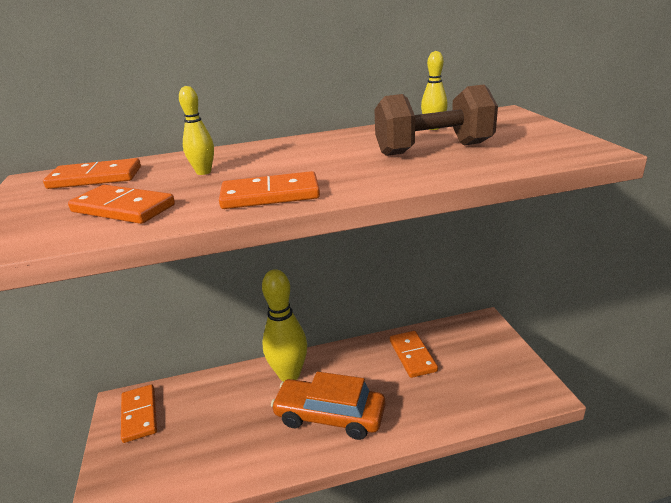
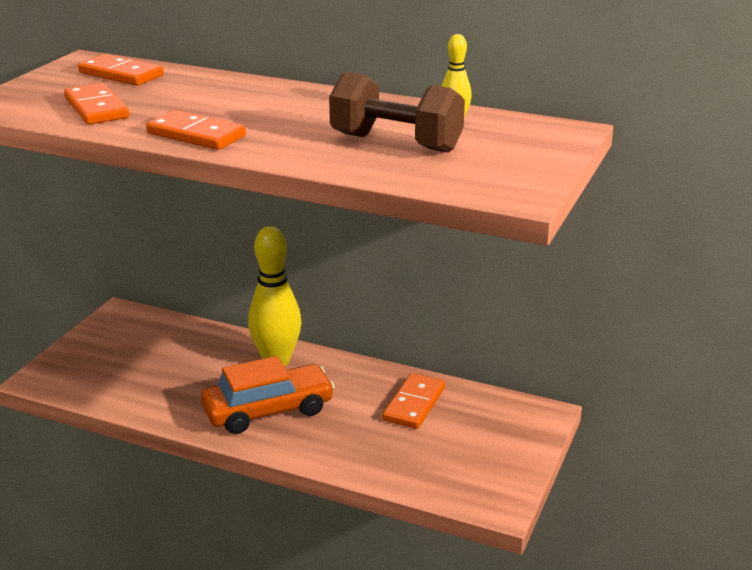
camera: 35 degrees right, 0 degrees up
(139, 415) = (124, 329): orange domino -> none
(203, 172) = (193, 97): yellow bowling pin -> none
(330, 416) = (268, 410): orange car -> orange car turned 105 degrees clockwise

